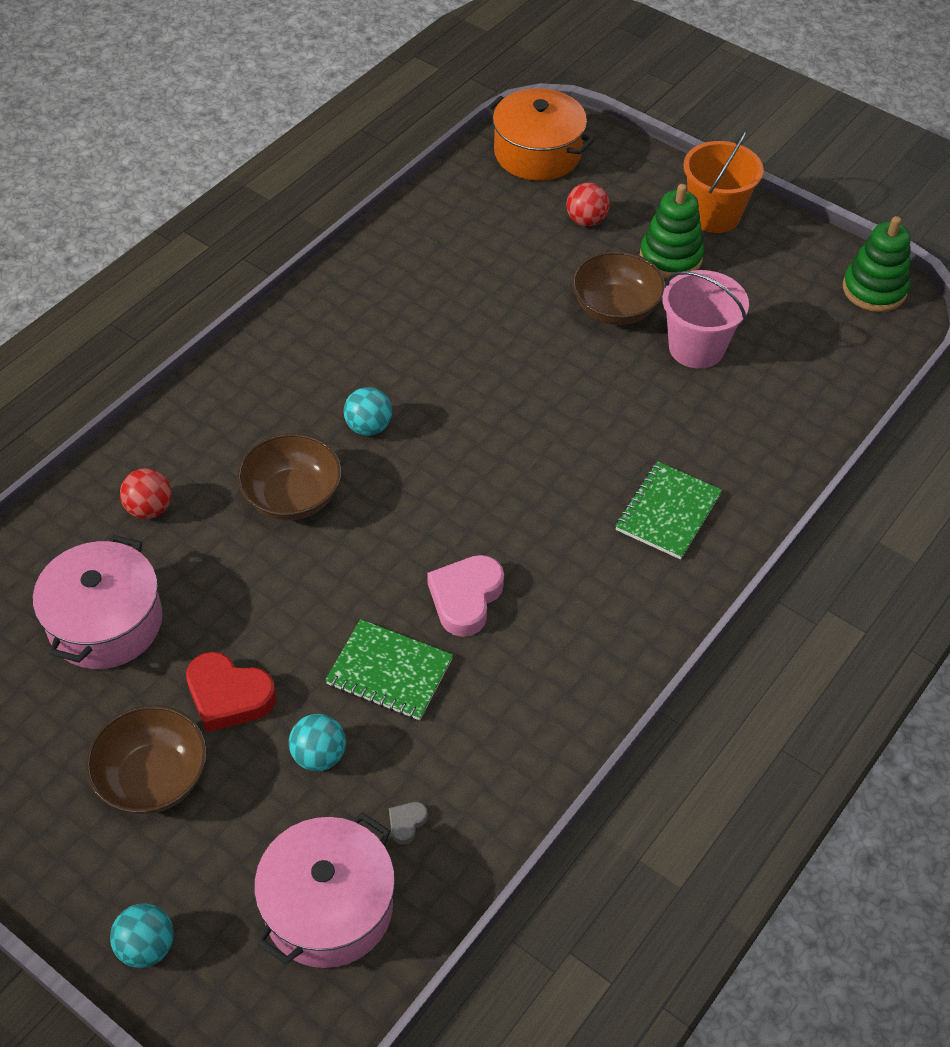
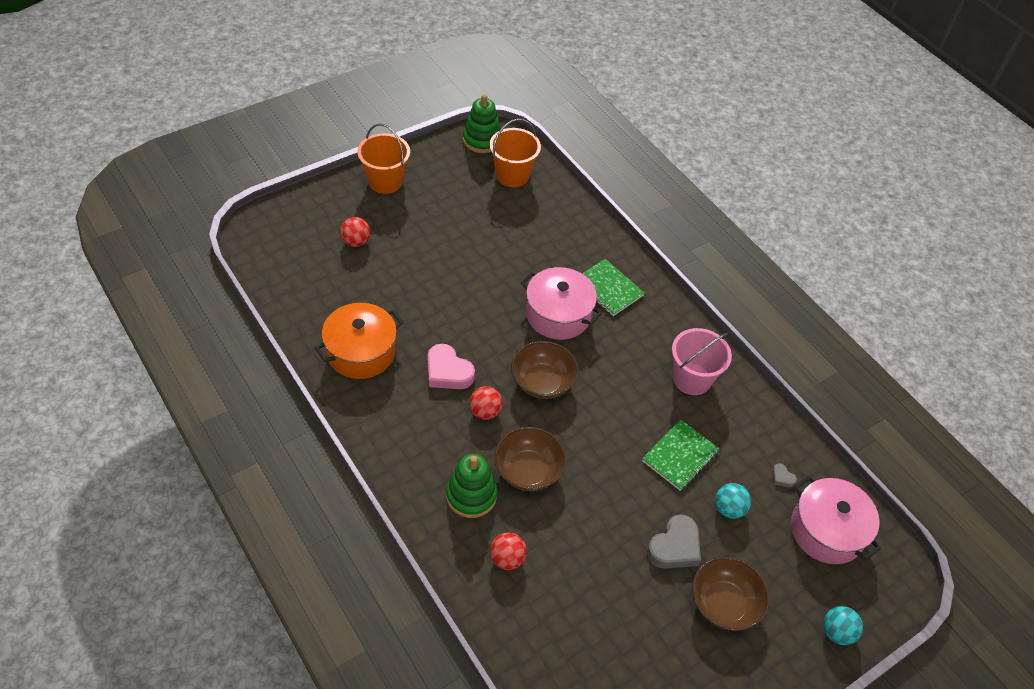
camera: 75 degrees left, 0 degrees up
(105, 622) = (596, 607): pink pot -> pink pot (558, 314)
(229, 696) = (674, 547): red heart -> grey heart
(368, 427) = (485, 412): turquoise ball -> red ball
(465, 598) = (638, 402): pink heart -> pink heart (448, 372)
(537, 153) = (276, 243): orange pot -> orange pot (361, 352)
(615, 308) = (441, 255): brown bowl -> brown bowl (542, 382)
(670, 257) = (411, 214): green stacking toy -> green stacking toy (471, 495)
(696, 348) = (491, 231): pink bucket -> pink bucket (691, 379)
(826, 342) = (512, 175): none -> orange bucket

